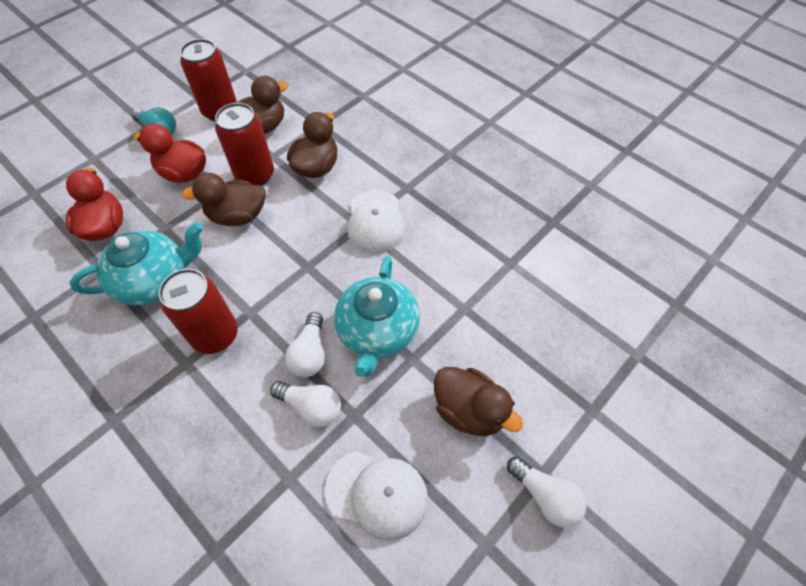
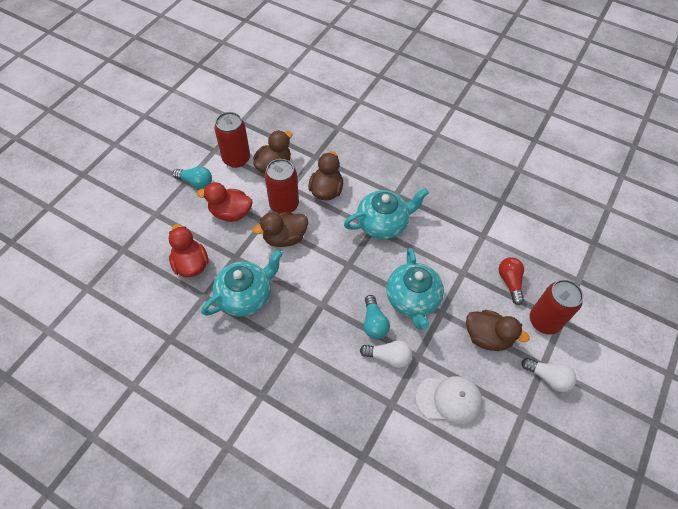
camera: 15 degrees left, 0 degrees up
(215, 335) = (305, 324): red can -> red can (544, 321)
(310, 353) = (374, 323): white light bulb -> turquoise light bulb
(375, 221) = (383, 223): white cap -> turquoise teapot
(529, 336) = (510, 282): none -> red light bulb

